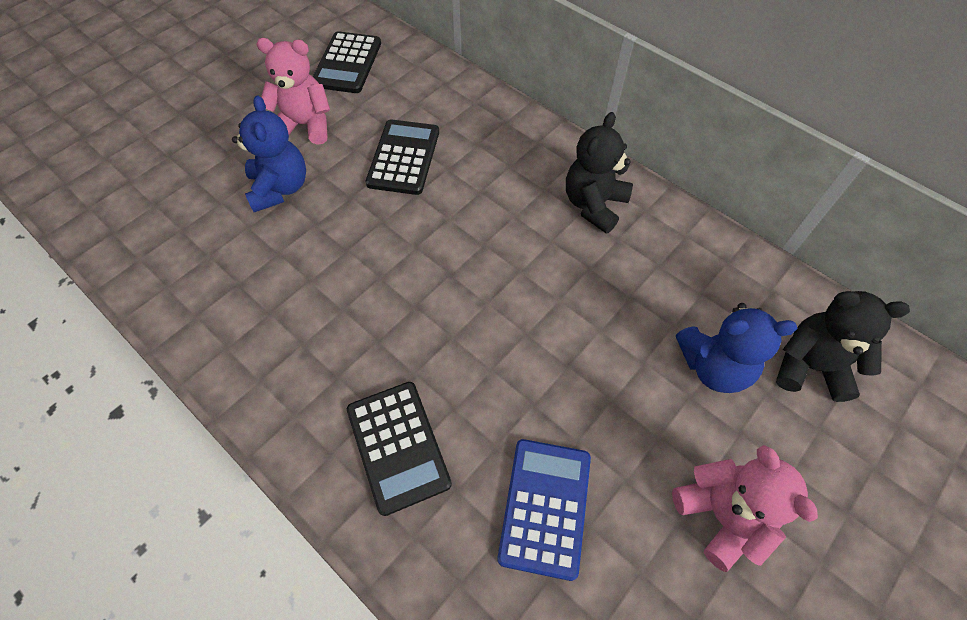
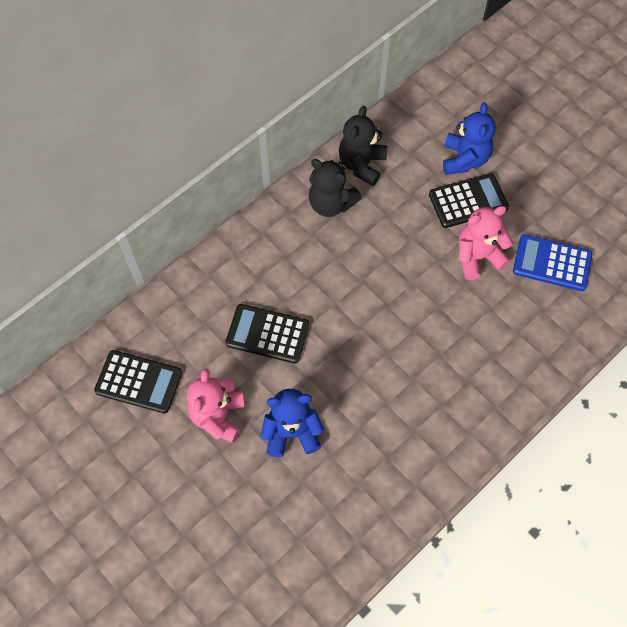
camera: 85 degrees left, 5 degrees up
(398, 446) = (516, 342): black calculator -> black calculator (468, 201)
(721, 515) = (554, 177): pink teddy bear -> pink teddy bear (477, 257)
(810, 366) = (465, 110): black teddy bear -> black teddy bear (361, 164)

